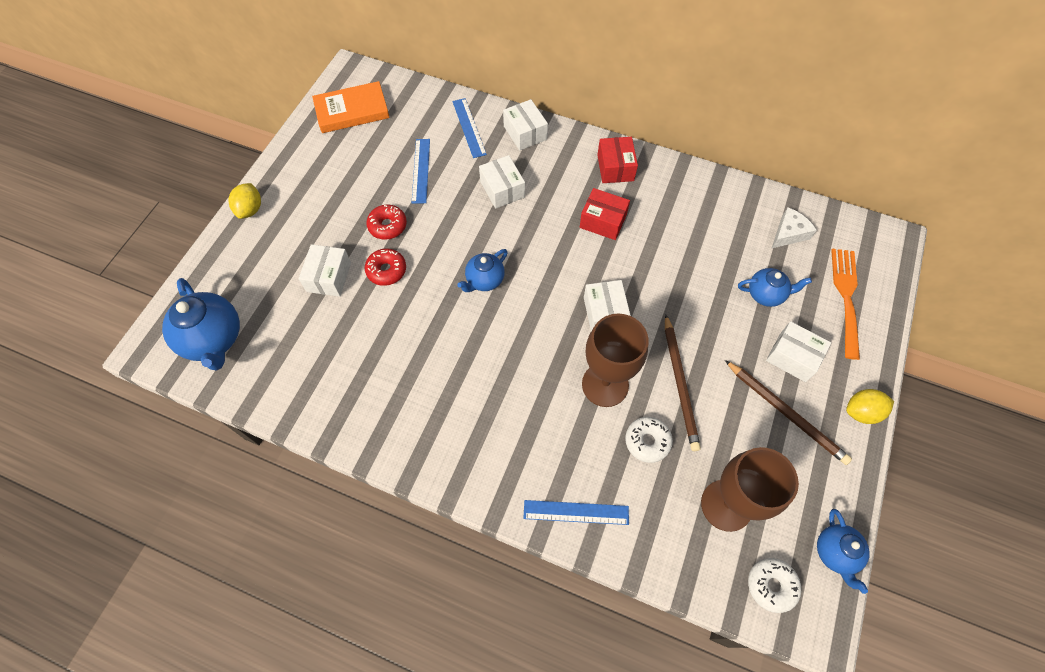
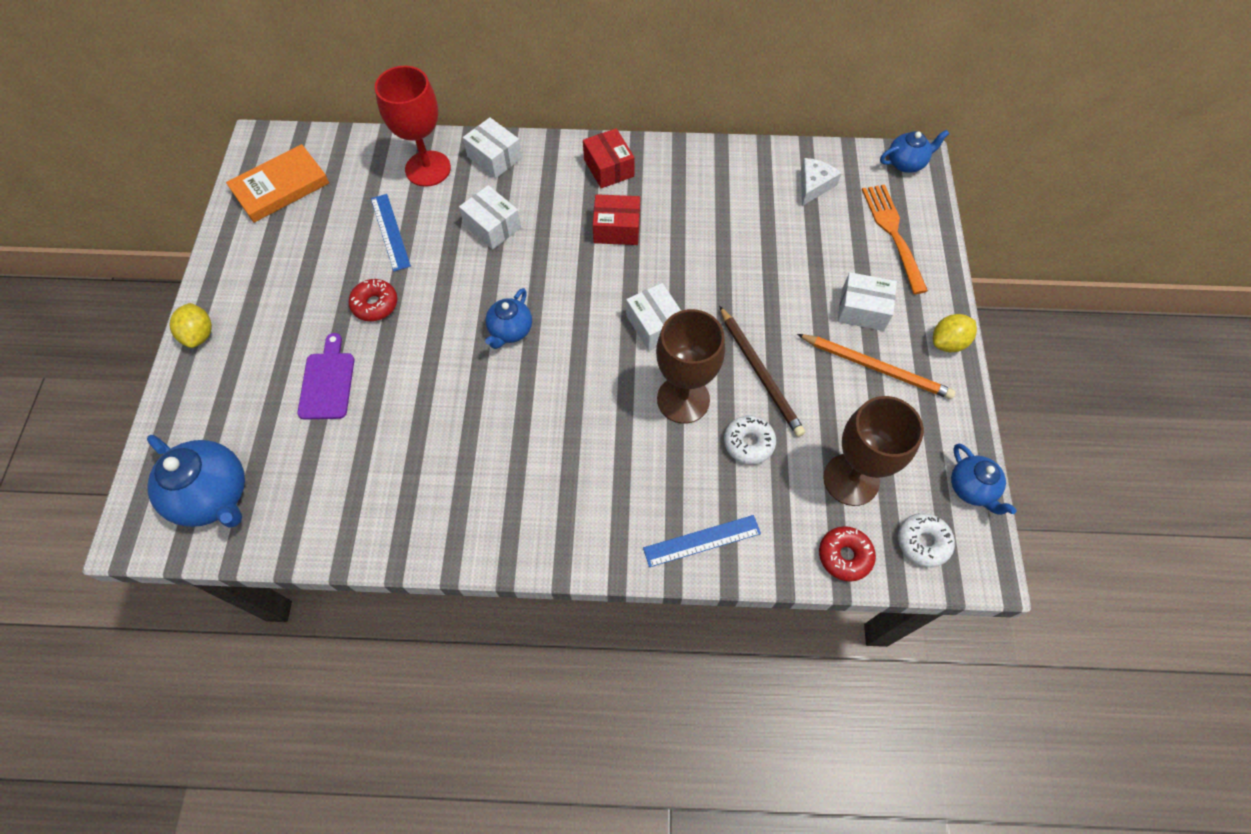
camera: 20 degrees left, 0 degrees up
(329, 277) = (327, 382): white box -> purple cutting board
(386, 270) = (393, 354): red donut -> red donut (844, 556)
(469, 127) = (428, 169): blue ruler -> red goblet
(766, 294) = (813, 254): blue teapot -> blue teapot (906, 163)
(786, 413) = (876, 368): brown pencil -> orange pencil

